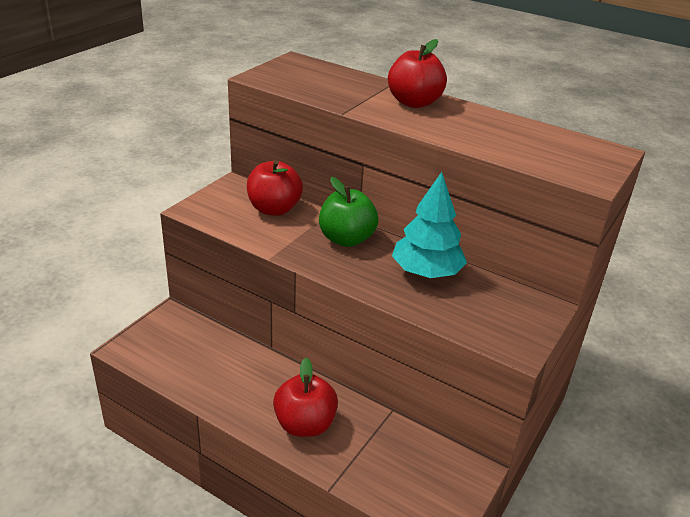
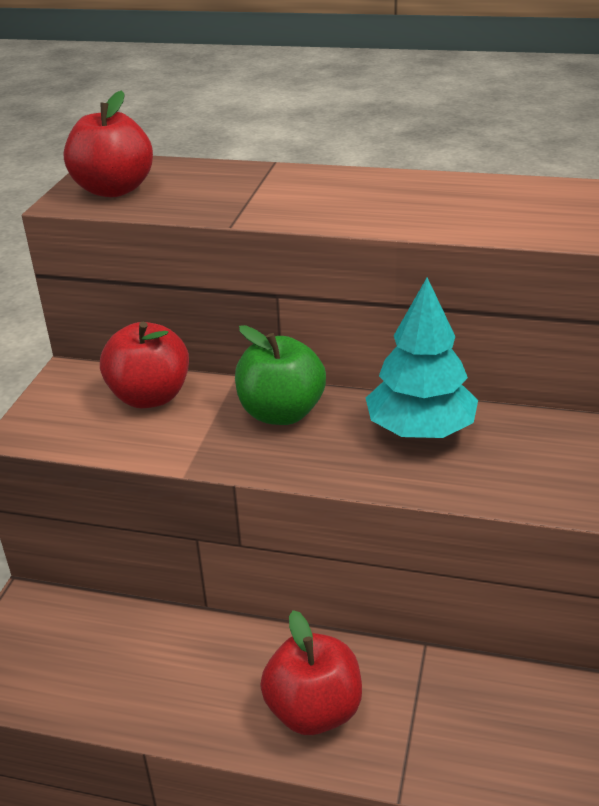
camera: 15 degrees left, 0 degrees up
(414, 102) = (321, 187): red apple -> red apple (114, 190)

